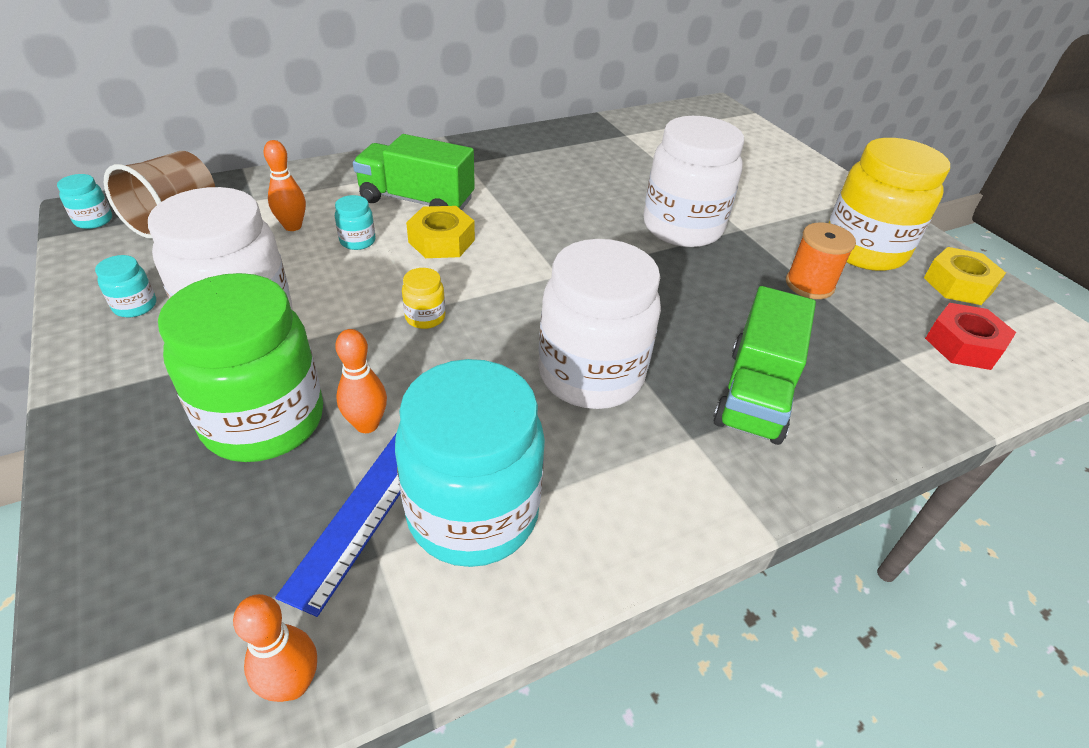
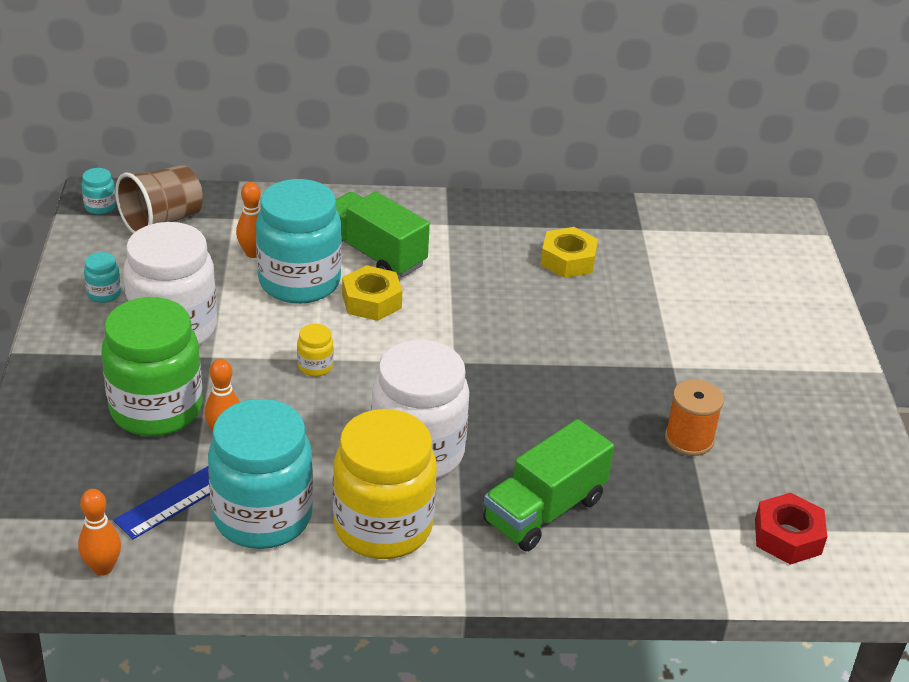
camera: 25 degrees right, 5 degrees down
(357, 241) = (299, 282): turquoise jar -> turquoise jar, size x2.48
(682, 228) = (611, 349): white jar -> none
(864, 250) = (785, 423): yellow jar -> yellow jar (383, 527)
(958, 284) = (851, 485): yellow nut -> yellow nut (568, 260)

